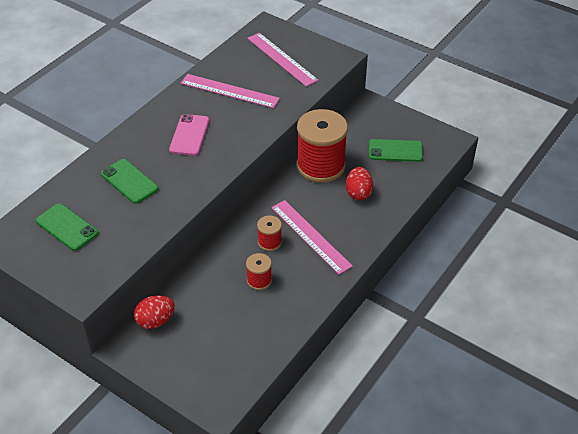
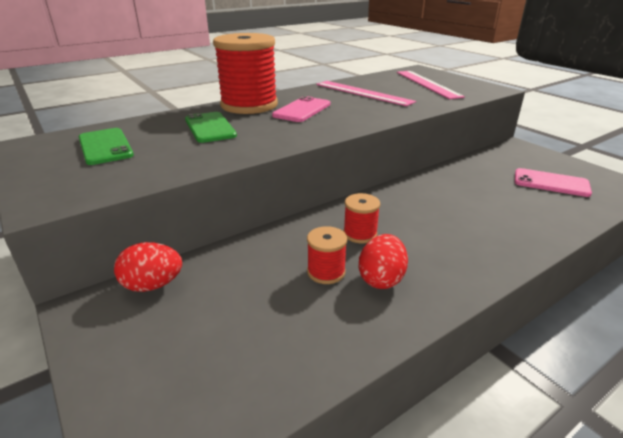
camera: 20 degrees right, 15 degrees down
(310, 236) = (419, 239): pink ruler -> none
(320, 166) = (450, 180): red spool -> red spool (249, 105)
(358, 193) = (497, 210): red egg -> red egg (381, 279)
(395, 151) = (551, 183): green phone -> pink phone

